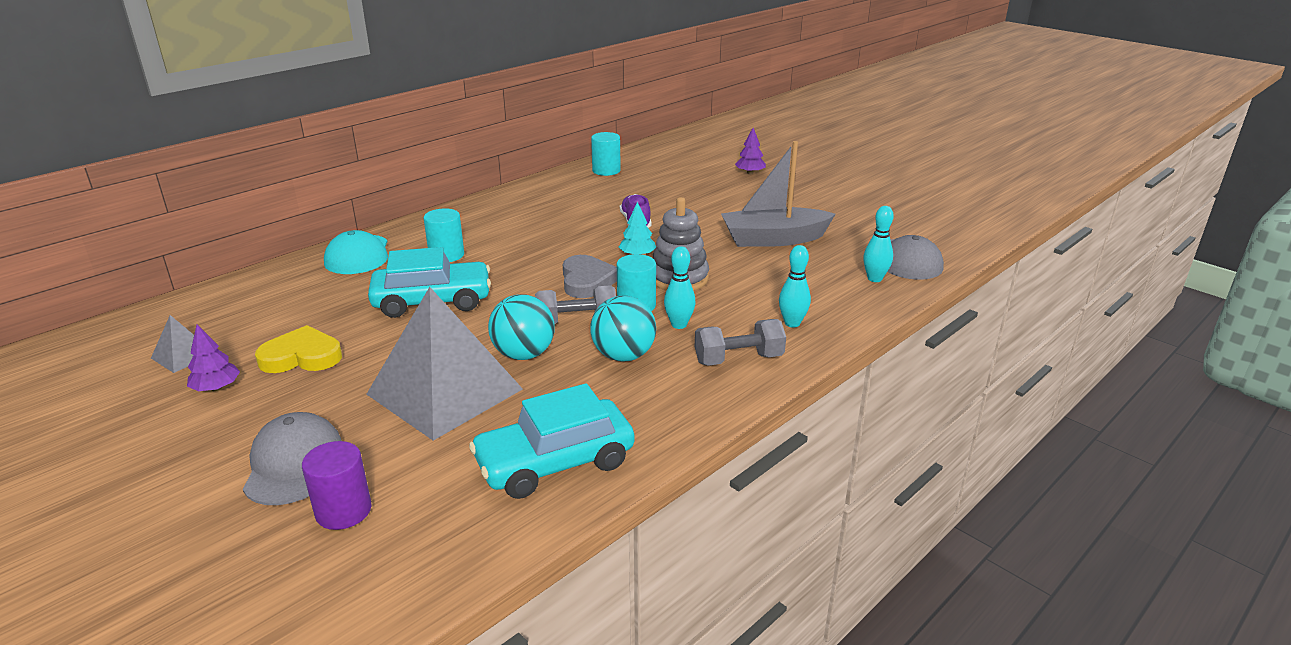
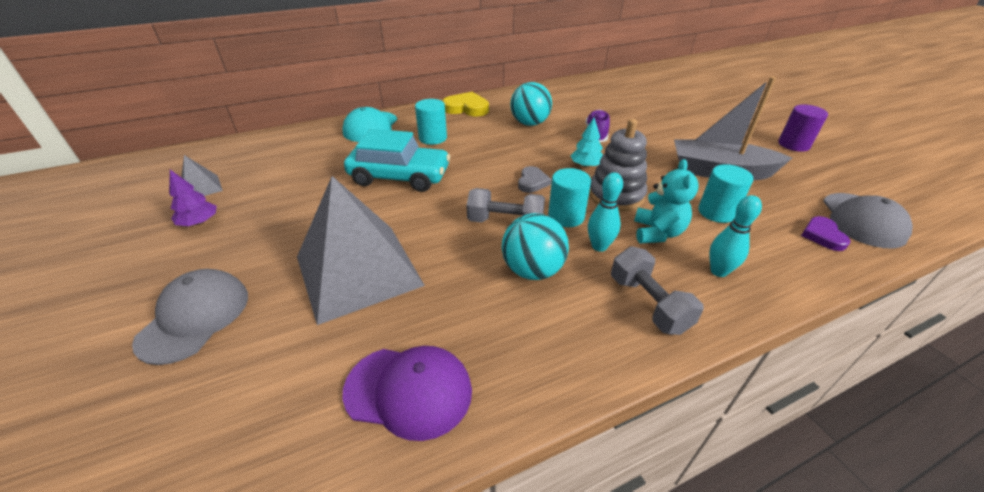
camera: 20 degrees right, 10 degrees up
(302, 356) = (275, 207): yellow heart -> yellow heart (466, 108)
(343, 511) = (192, 390): purple cylinder -> purple cylinder (793, 145)
(524, 354) = (444, 246): turquoise ball -> turquoise ball (530, 123)
(555, 462) = (409, 390): turquoise car -> purple cap
(587, 281) = (532, 182): grey heart -> grey heart, size x0.63
(606, 171) = (588, 87): turquoise cylinder -> turquoise cylinder (716, 212)
(729, 303) = (657, 233): none -> turquoise teddy bear
(738, 359) = (648, 304): grey dumbbell -> grey dumbbell turned 60 degrees clockwise
(750, 173) = (712, 105): purple tree -> none
(874, 279) = (822, 236): turquoise bowling pin -> purple heart

